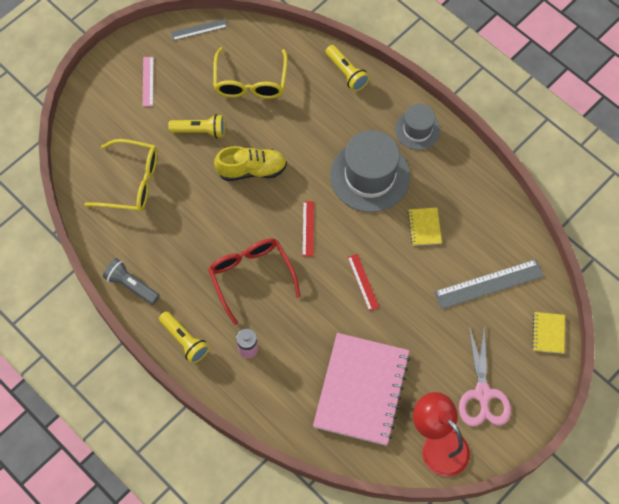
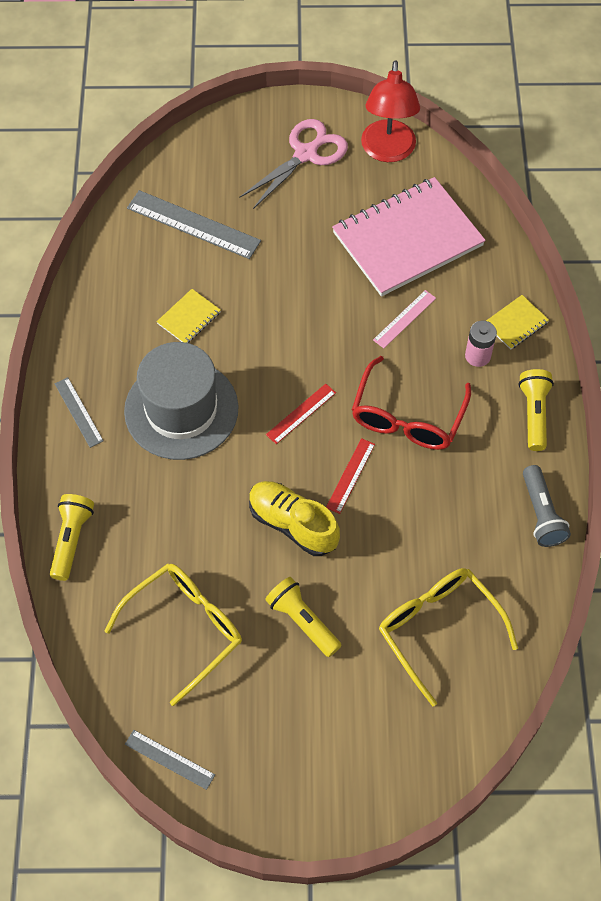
camera: 135 degrees left, 5 degrees down
(148, 81) = (300, 745): pink ruler -> pink ruler (404, 319)
(363, 282) = (304, 321): red ruler -> red ruler (350, 475)
(417, 130) = (78, 412): grey hat -> grey ruler
(548, 333) = (193, 149): yellow notebook -> yellow notebook (516, 323)

